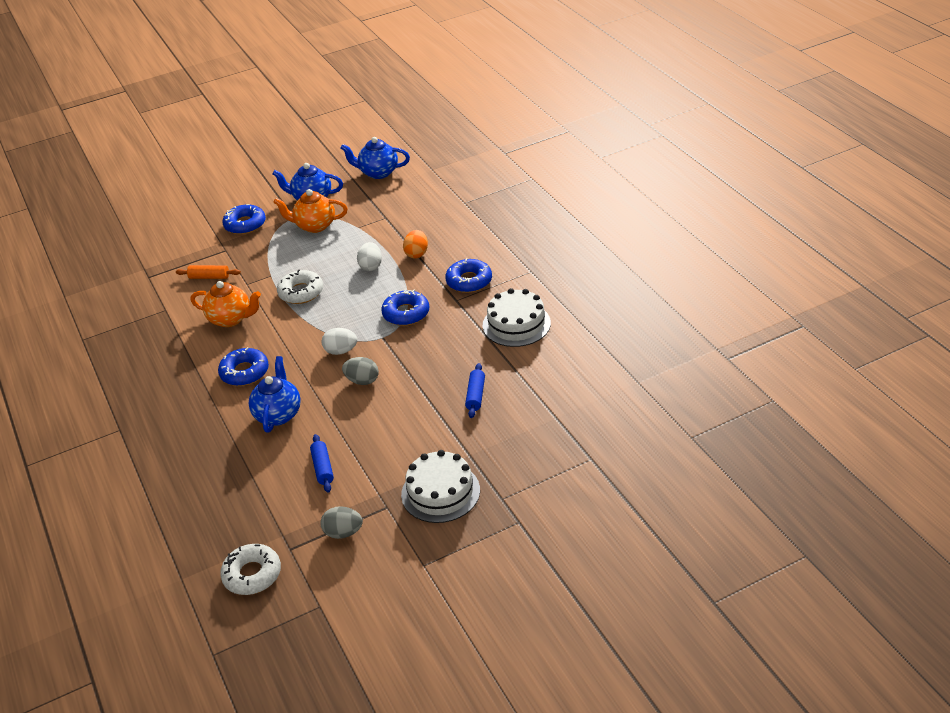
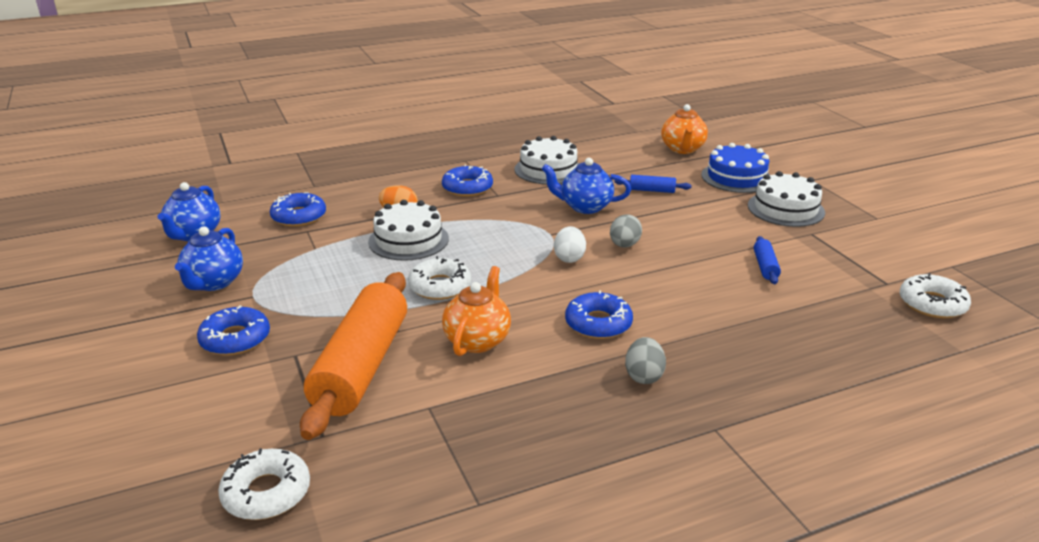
camera: 90 degrees left, 10 degrees down
(109, 269) = (266, 493): none -> white donut
(209, 277) = (361, 366): orange rolling pin -> orange rolling pin, size x2.48
(278, 414) = (680, 296): blue teapot -> blue teapot (585, 207)
(315, 226) = (287, 279): orange teapot -> orange teapot (682, 149)
(323, 468) = (765, 266): blue rolling pin -> blue rolling pin turned 75 degrees counterclockwise
(343, 532) = (853, 254): grey egg -> grey egg (644, 376)
(371, 266) = (408, 240): white egg -> white cake
(406, 313) = (511, 221): blue donut -> blue donut (299, 216)
(516, 459) = (736, 177): none -> blue cake

